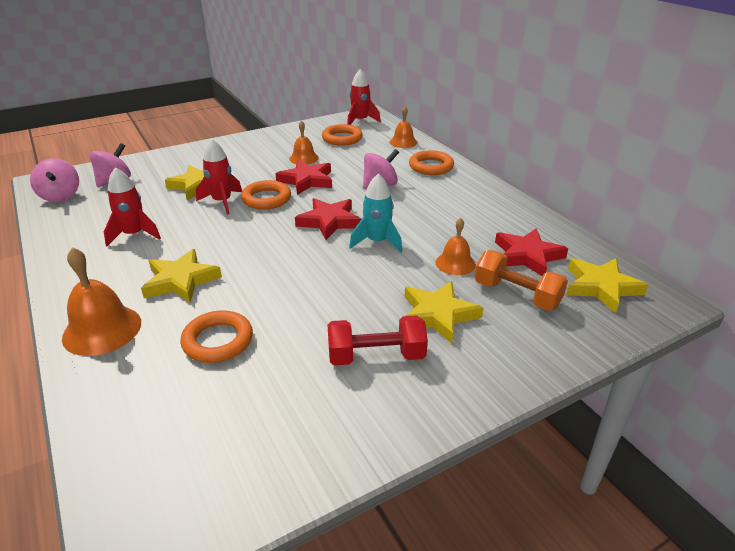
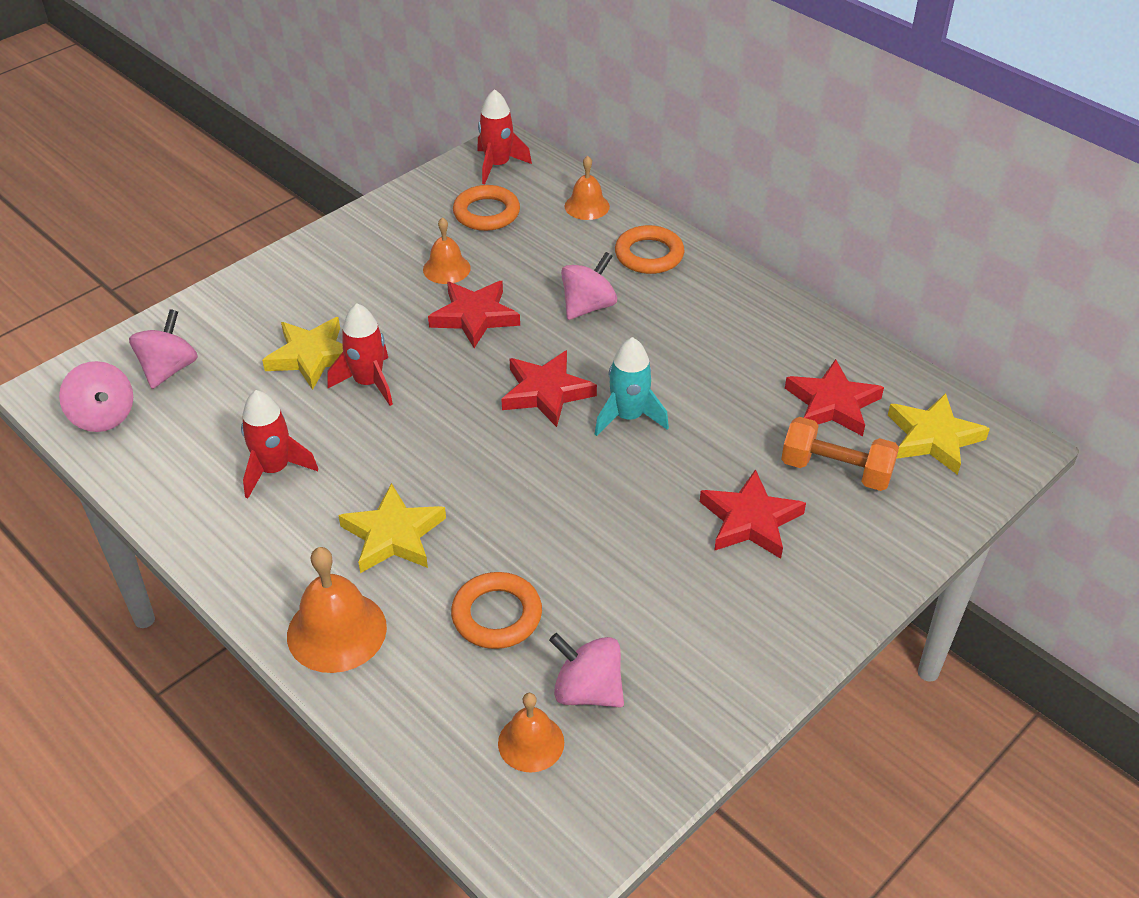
camera: 15 degrees left, 10 degrees up
(253, 407) = (587, 691): none -> pink spinning top
(266, 199) = (432, 365): orange ring -> none
(376, 356) = (699, 595): red dumbbell -> none
(438, 315) = (750, 520): yellow star -> red star
(455, 263) = (745, 434): orange bell -> orange bell (531, 742)

